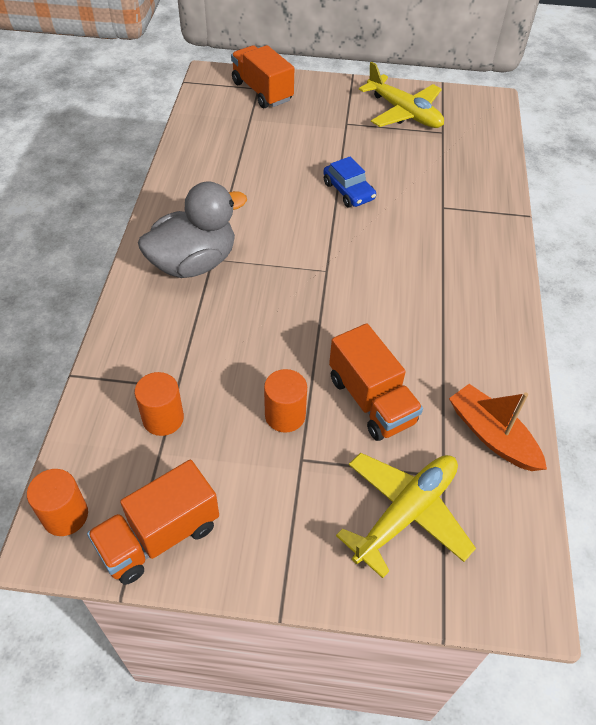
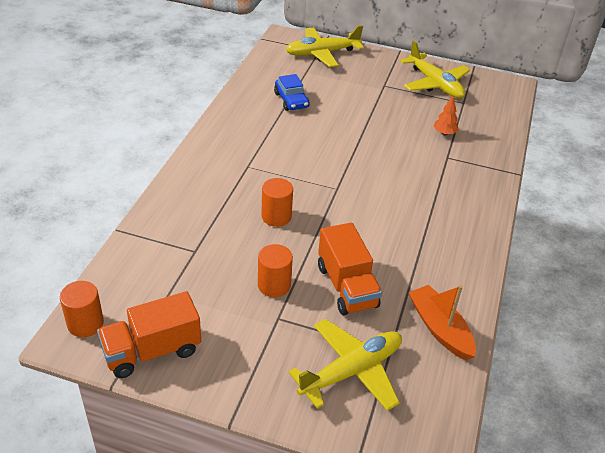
camera: 10 degrees right, 10 degrees down
(163, 418) = (178, 271): orange cylinder -> orange cylinder (276, 216)
(194, 263) = (232, 167): grey duck -> none
(262, 91) = (322, 53): orange truck -> yellow plane
(348, 191) = (371, 134): blue car -> blue car (291, 100)
(431, 176) = (444, 133): none -> orange tree

